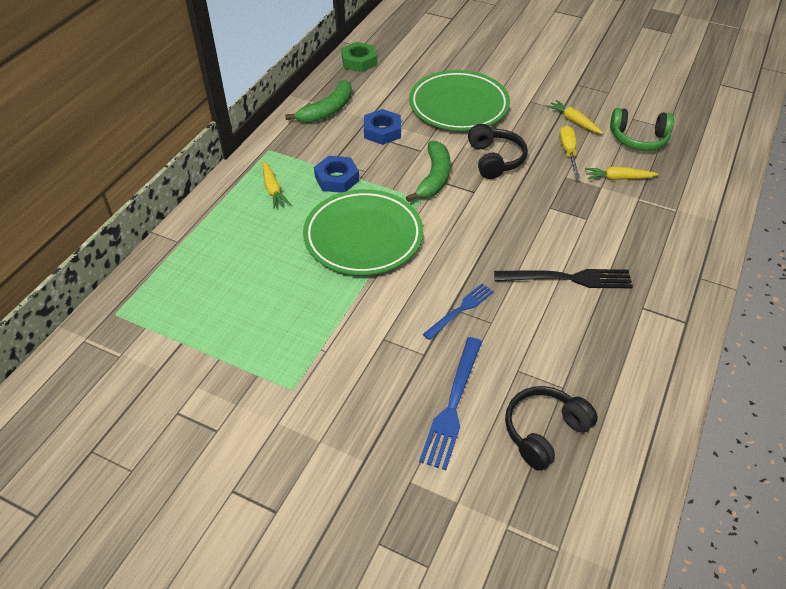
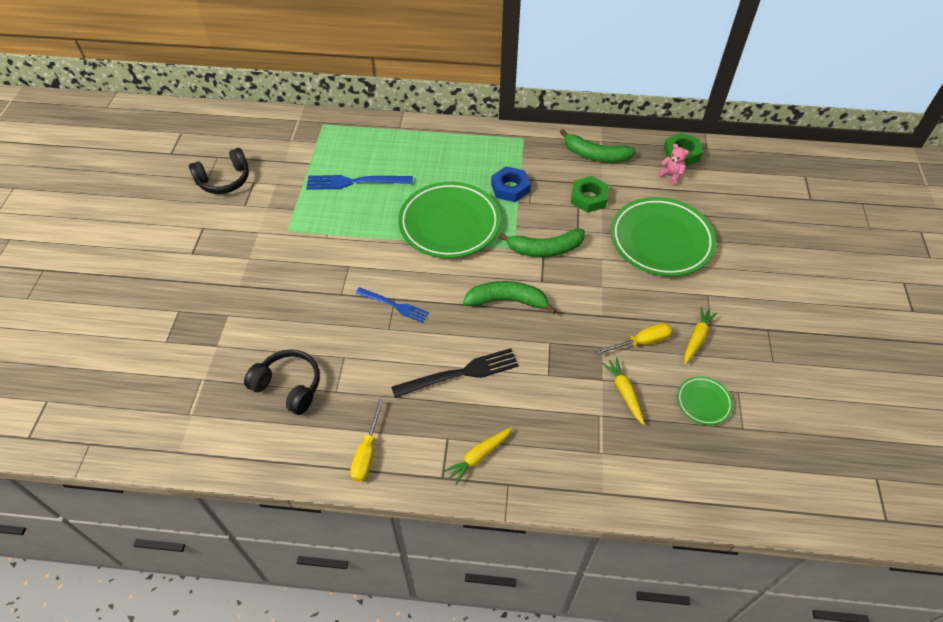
camera: 70 degrees right, 5 degrees up
(273, 189) = (478, 156): yellow carrot -> yellow carrot (479, 456)
(382, 131) = (588, 198): blue nut -> green nut
(383, 75) = (671, 175): none -> pink teddy bear
(452, 405) = (298, 323): blue fork -> blue fork (355, 182)
(489, 221) = (507, 301): none -> green banana
(495, 159) = (595, 286): black headphones -> black headphones (224, 180)
(568, 279) = (460, 373): black fork -> black fork turned 90 degrees counterclockwise
(638, 139) = (703, 402): green headphones -> green plate
(648, 375) = (367, 452): none -> yellow screwdriver

